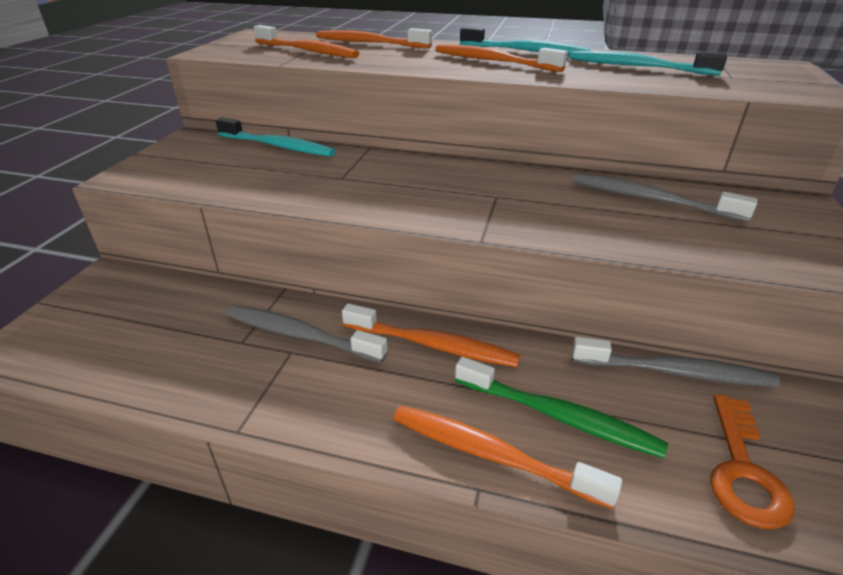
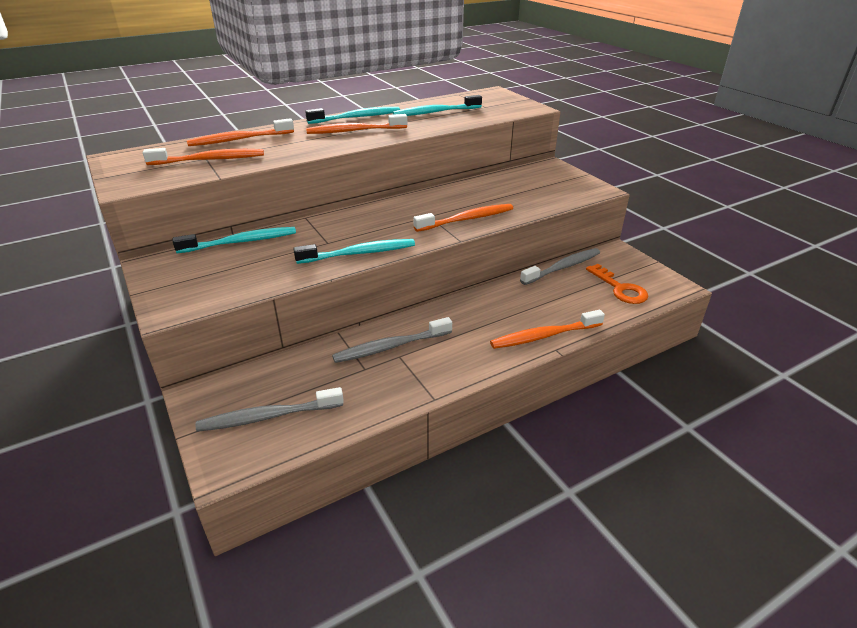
camera: 45 degrees left, 0 degrees up
(346, 201) = (359, 253): none -> turquoise toothbrush
(432, 345) = (460, 312): orange toothbrush -> orange toothbrush (467, 219)
(558, 416) = (547, 308): green toothbrush -> none
(651, 200) = (497, 188): grey toothbrush -> grey toothbrush (268, 417)

